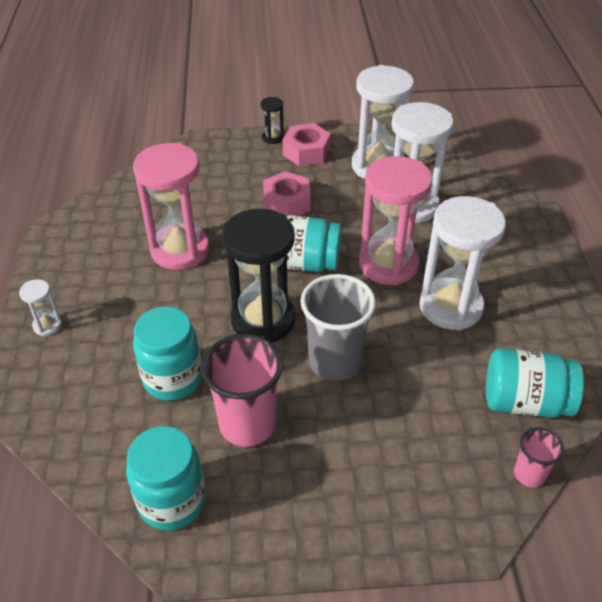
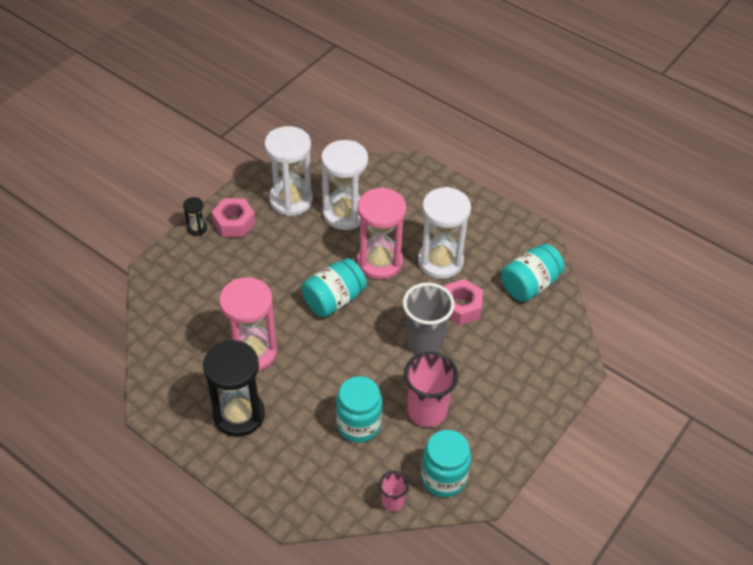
camera: 50 degrees left, 5 degrees up
(47, 325) = (245, 463): white hourglass -> none
(263, 320) = (359, 351): black hourglass -> black hourglass (239, 415)
(286, 203) = (272, 269): pink nut -> pink nut (461, 307)
(529, 474) = (569, 319): pink cup -> pink cup (392, 502)

